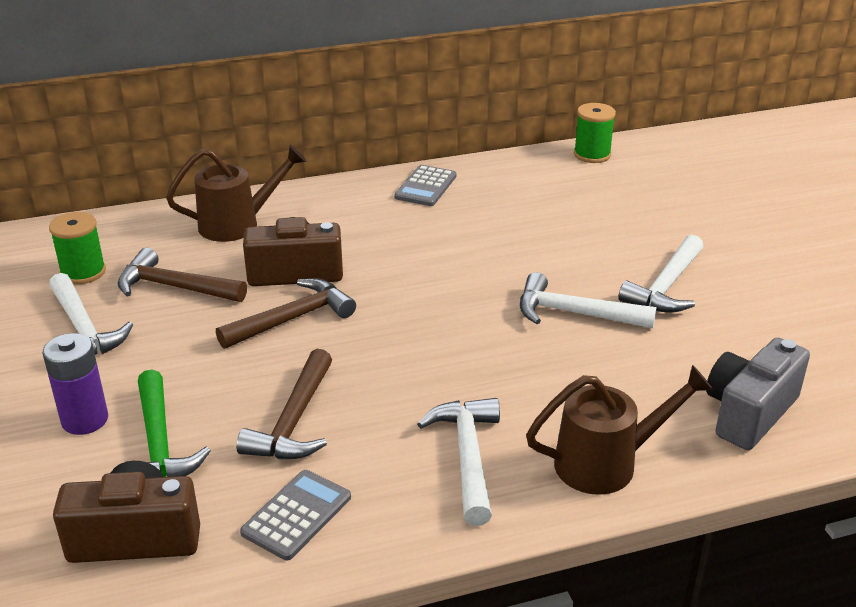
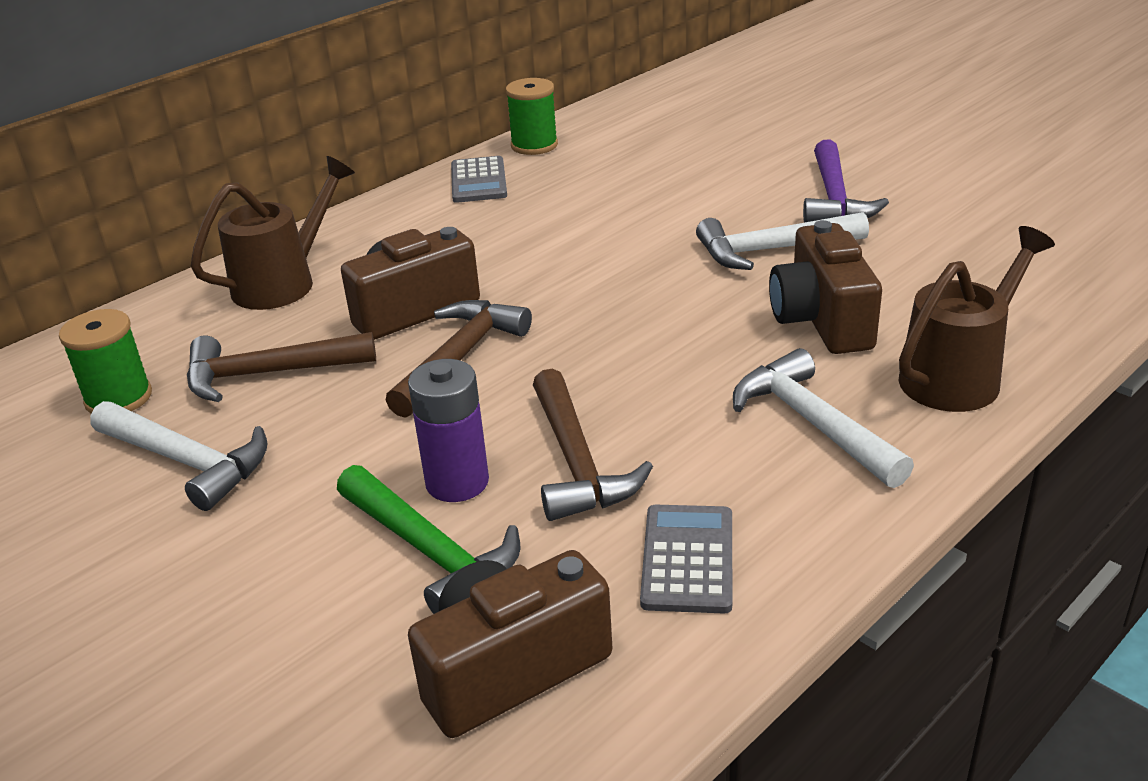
camera: 25 degrees left, 0 degrees up
(85, 420) = (297, 564): purple battery -> purple battery (457, 482)
(553, 382) = (822, 320): none -> brown camera
(592, 155) = (629, 104): green spool -> green spool (534, 145)
(665, 286) = (834, 198): white hammer -> purple hammer
(749, 413) = (1036, 282): grey camera -> none

